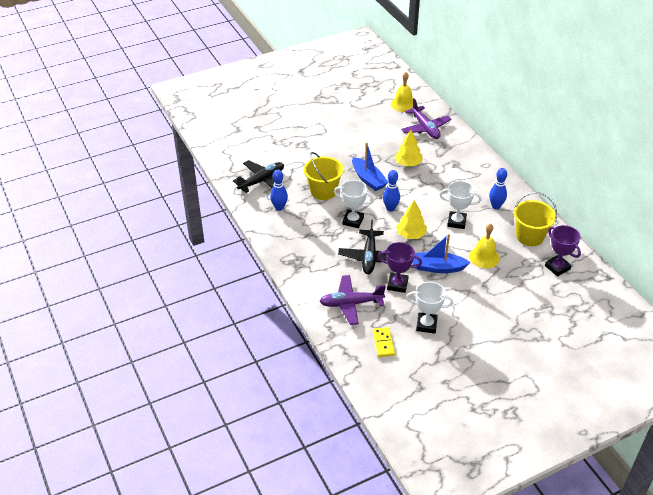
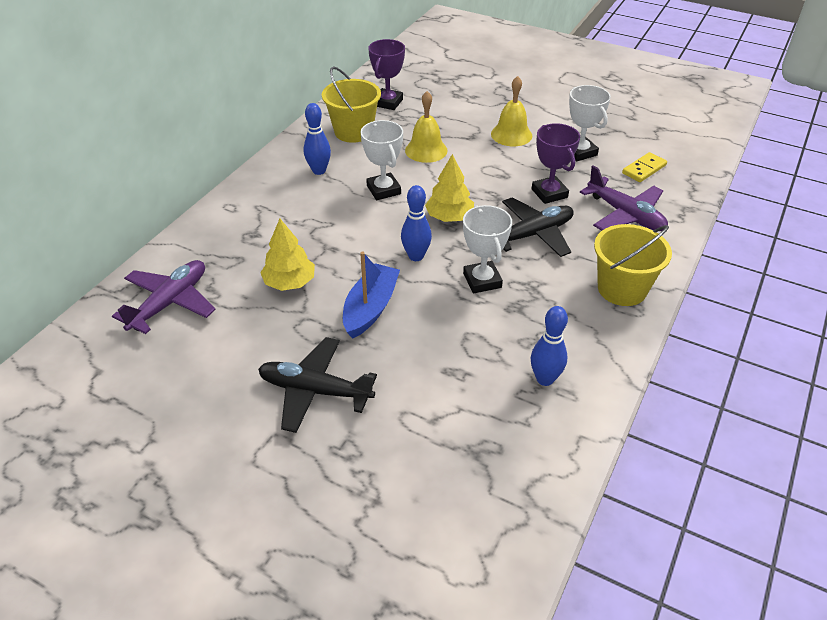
camera: 125 degrees left, 0 degrees up
(261, 181) = (506, 446): black plane -> black plane (315, 391)
(323, 191) = (450, 346): yellow bucket -> yellow bucket (622, 289)
(403, 104) = (103, 363): yellow bell -> yellow bell (511, 134)
(438, 267) = (483, 175): blue boat -> none

